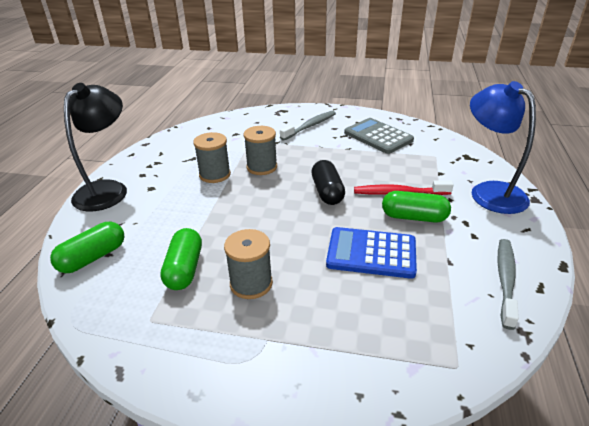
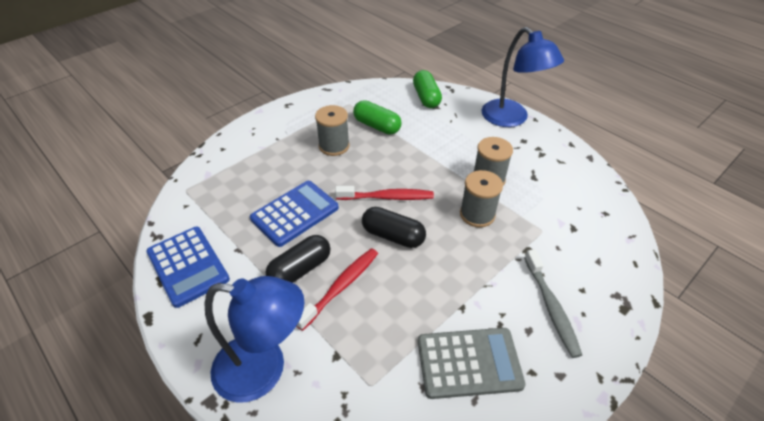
camera: 125 degrees right, 10 degrees up
(108, 189) = (511, 119): black lamp -> blue lamp
(290, 212) = (387, 197): none -> red toothbrush
(414, 217) = (300, 269): green capsule -> black capsule
(505, 280) = (188, 266): grey toothbrush -> blue calculator

